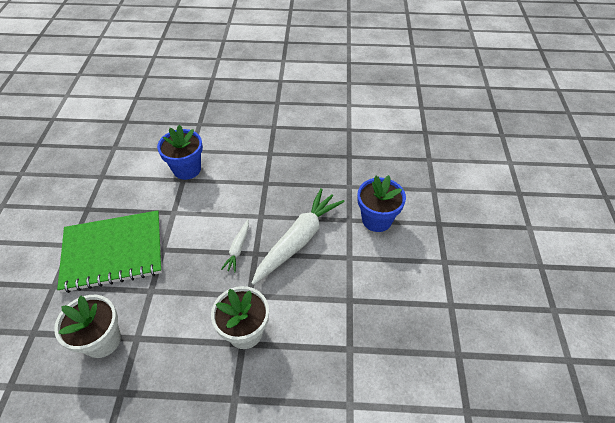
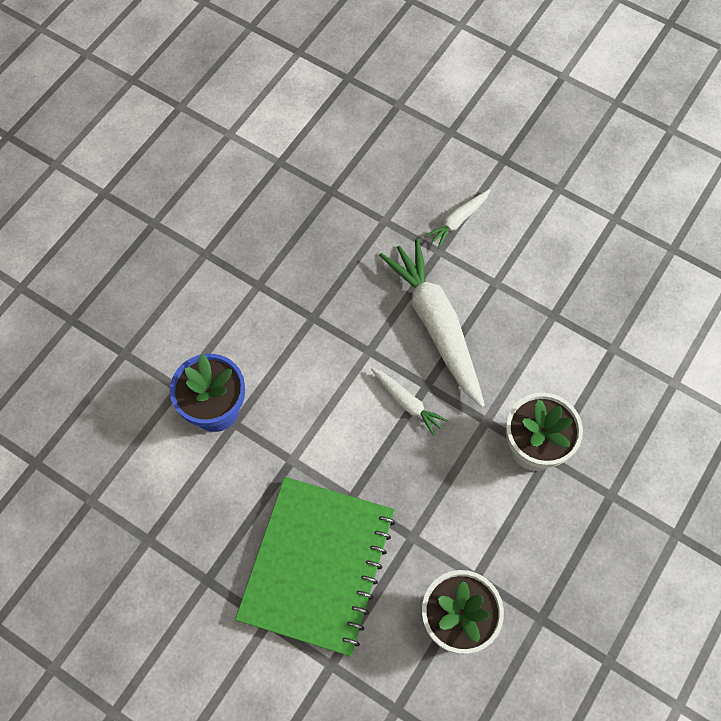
camera: 60 degrees left, 15 degrees up
(376, 219) = (458, 221): blue flower pot -> white carrot

